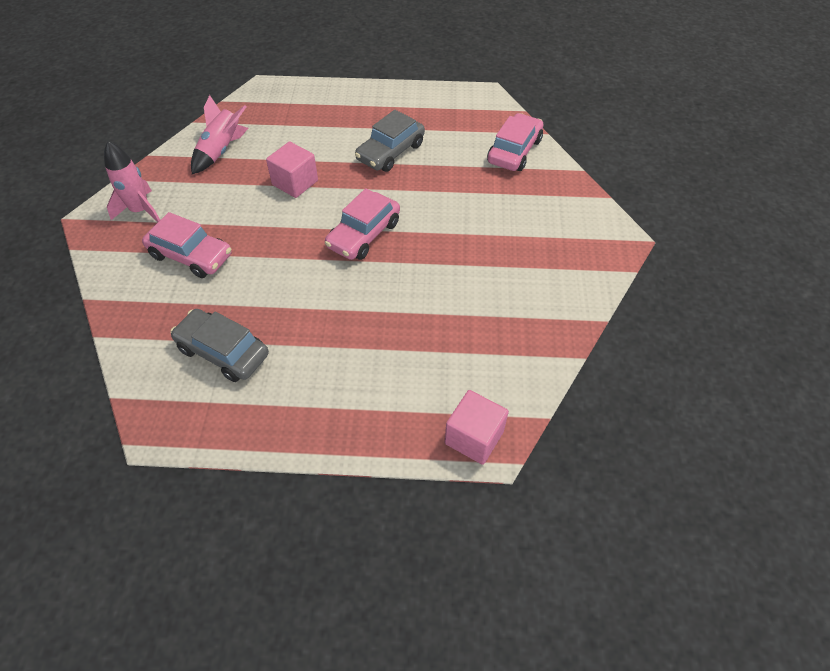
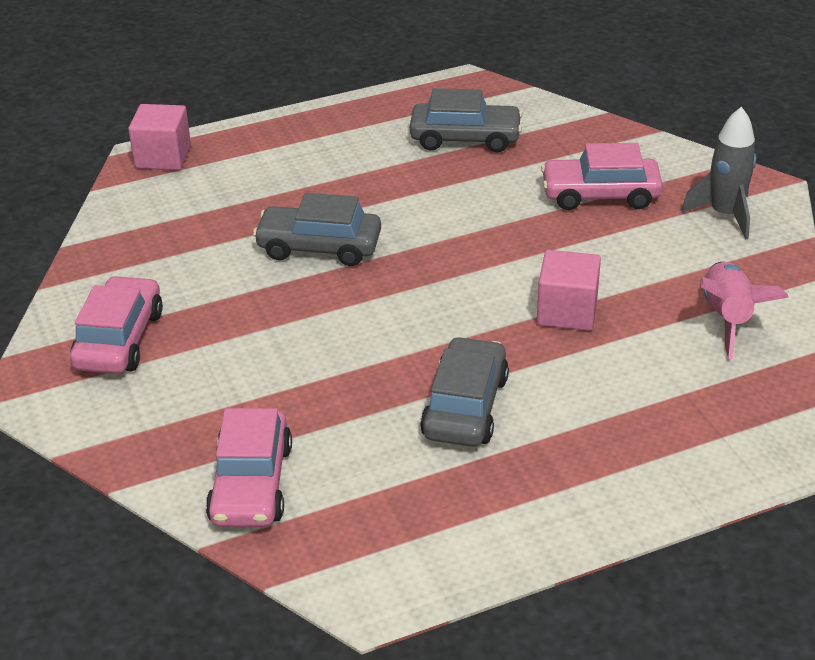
camera: 155 degrees right, 15 degrees down
(140, 211) = (724, 215): pink rocket -> grey rocket
(364, 234) = (409, 281): pink car -> pink car (119, 339)
(401, 283) = (319, 247): none -> grey car

